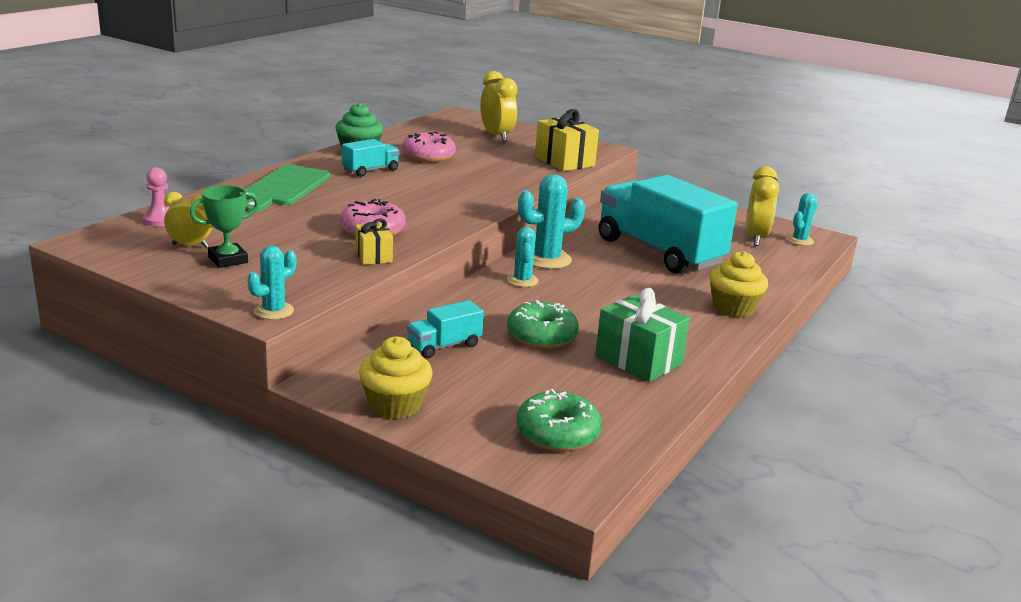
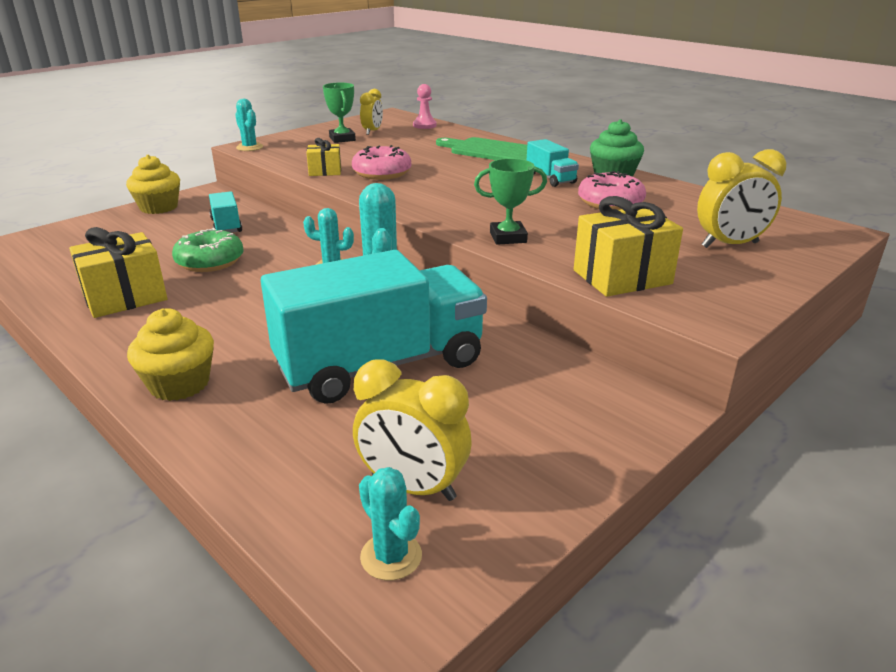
camera: 105 degrees right, 5 degrees up
(518, 185) = (508, 237): none -> green trophy
(557, 433) = (61, 249): green donut -> none
(638, 360) = (125, 297): green gift -> yellow gift

